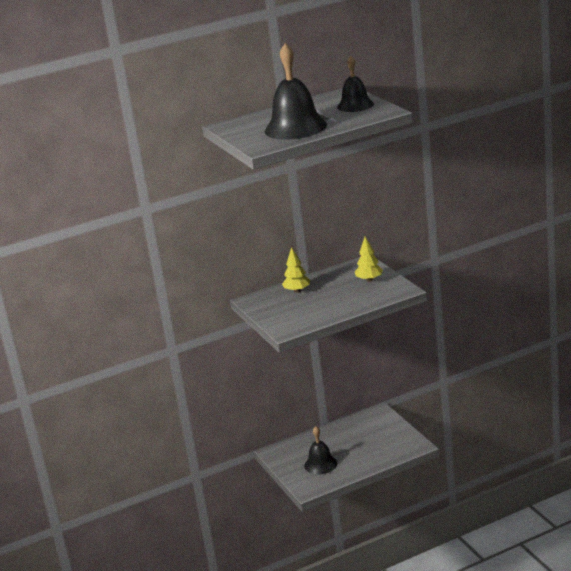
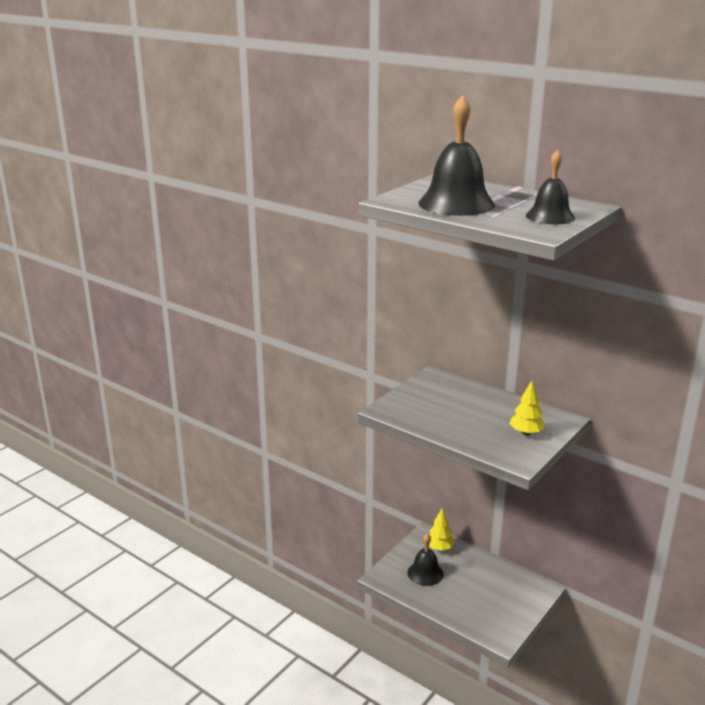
camera: 60 degrees right, 0 degrees up
(297, 291) = (469, 395): yellow tree -> yellow tree (439, 548)

